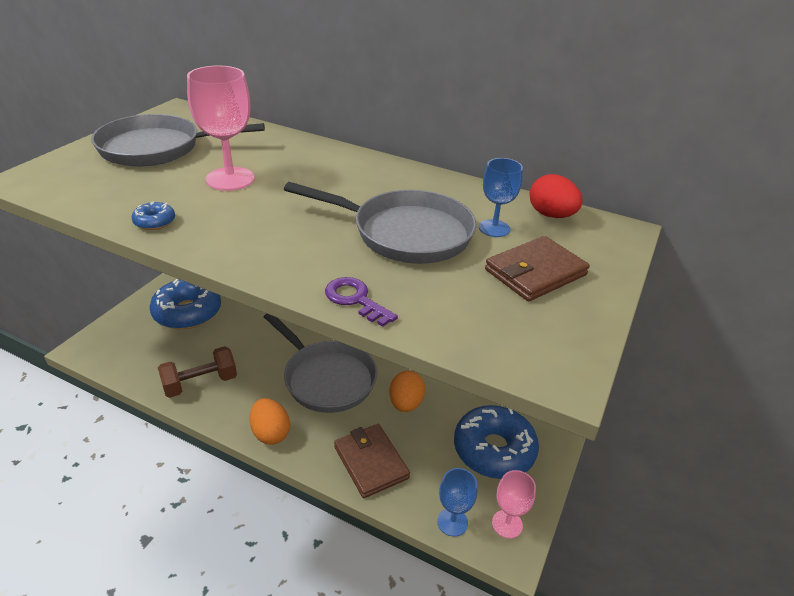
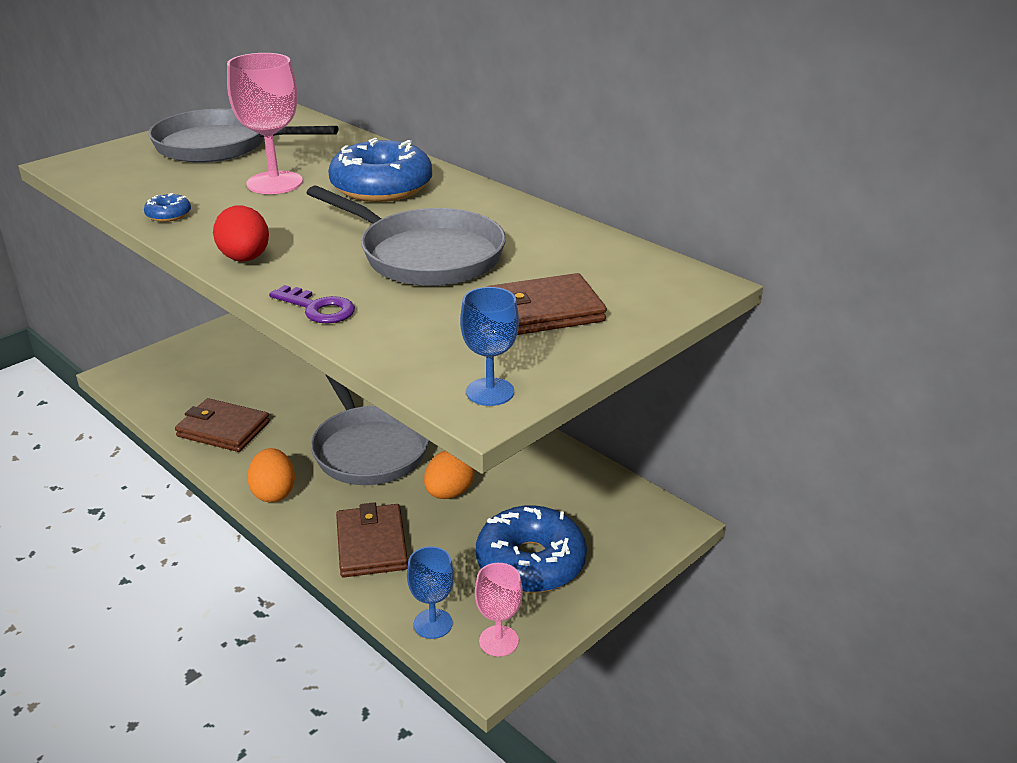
camera: 20 degrees right, 5 degrees down
(187, 312) = (246, 354): blue donut -> blue donut (381, 187)
(200, 383) = (223, 429): brown dumbbell -> brown wallet
(355, 300) = (318, 308): purple key -> purple key turned 150 degrees clockwise
(494, 228) = (536, 263): blue goblet -> blue goblet (490, 392)
(551, 215) = (622, 257): red egg -> red egg (245, 259)

